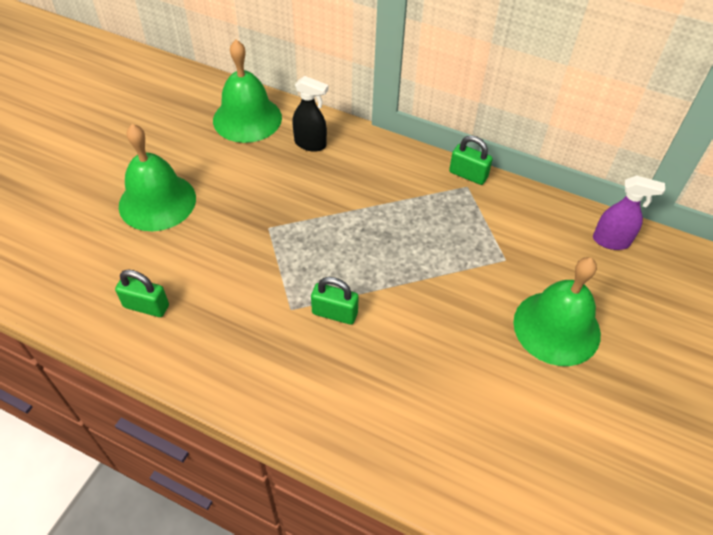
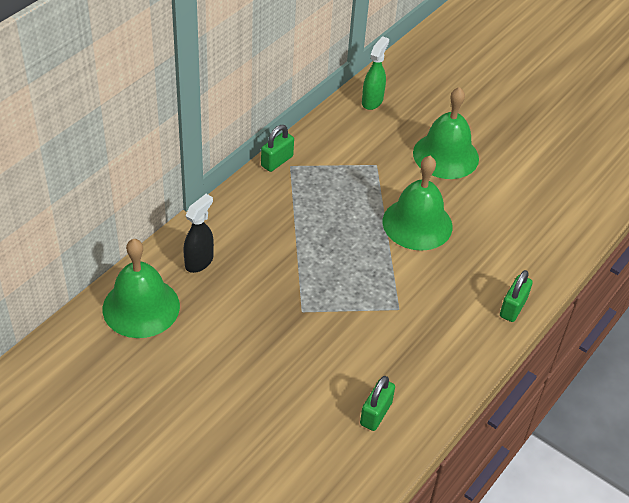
camera: 80 degrees left, 5 degrees down
(157, 201) = (243, 396): green bell -> green bell (417, 224)
(335, 313) = (409, 280): green padlock -> green padlock (513, 307)
(611, 241) = (372, 101): purple spray bottle -> green spray bottle

